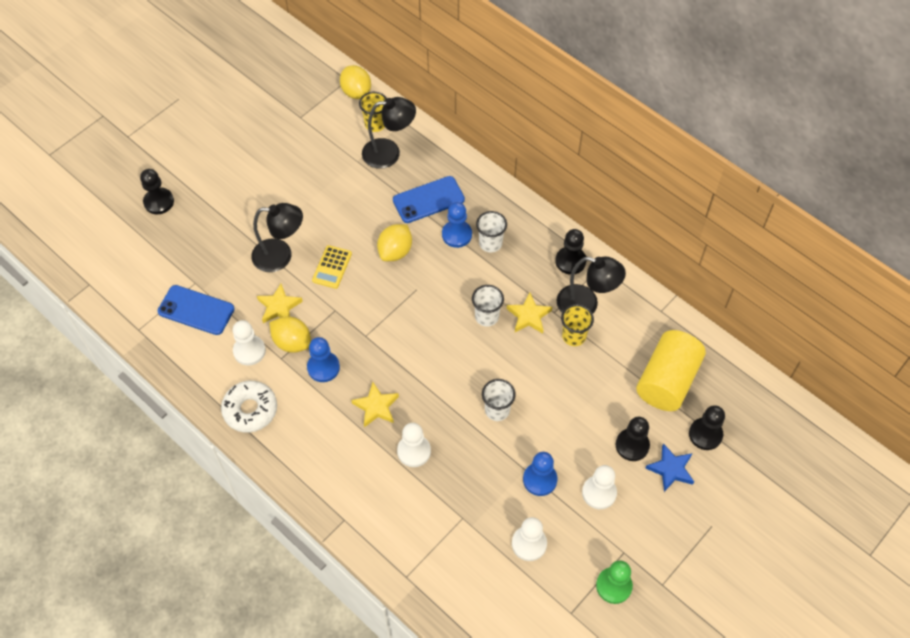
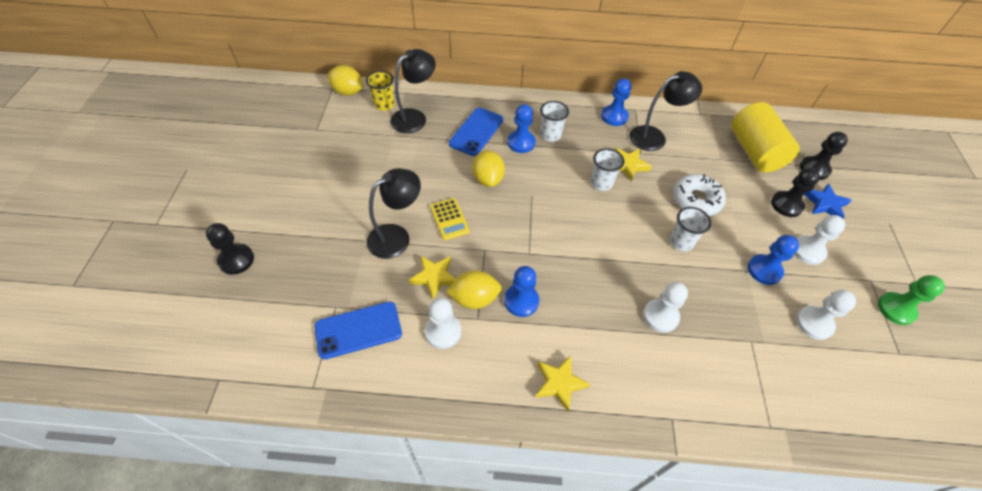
camera: 40 degrees left, 5 degrees down
(250, 410) = (494, 383): white donut -> white donut (696, 200)
(376, 407) = (595, 302): yellow star -> yellow star (559, 383)
(570, 261) = (614, 116): black pawn -> blue pawn
(574, 336) = (670, 160): yellow cup -> none

